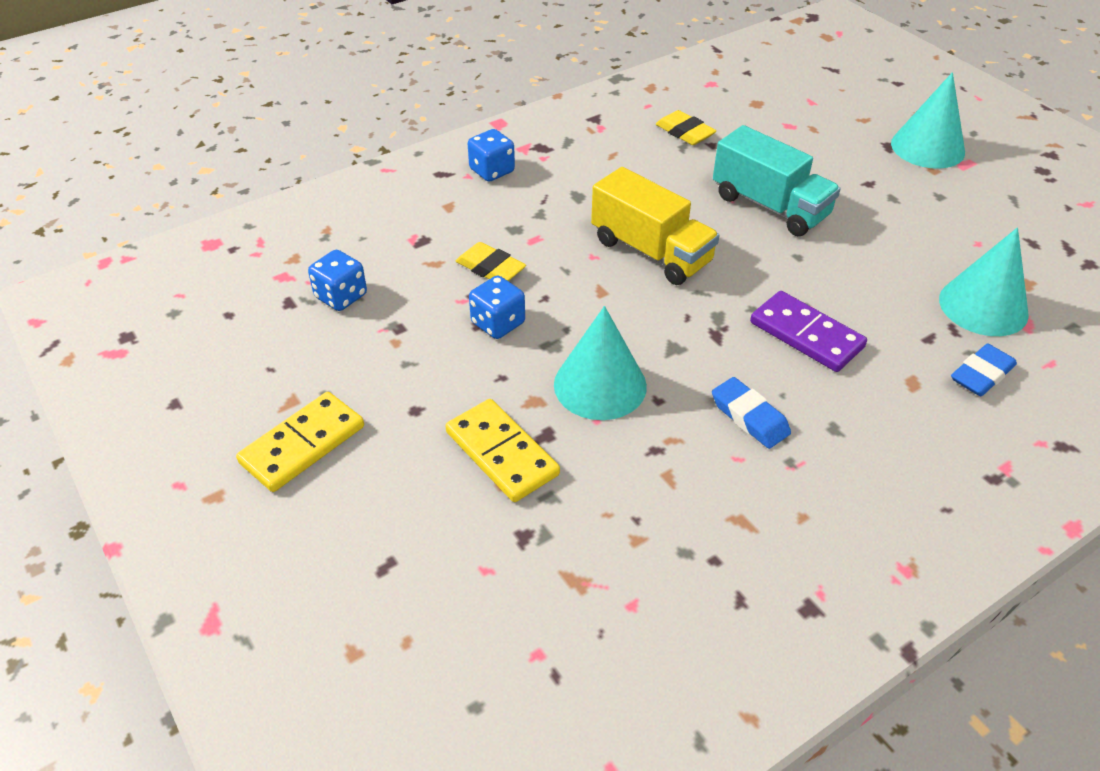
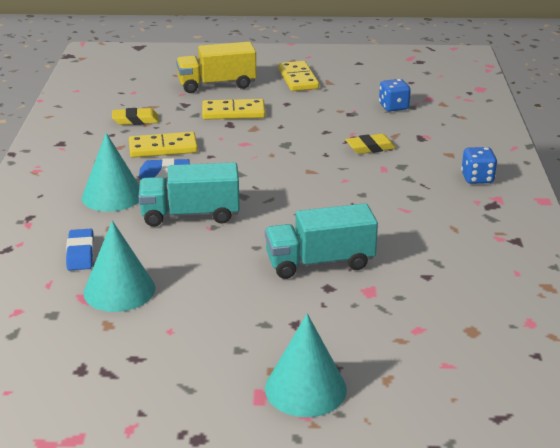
camera: 125 degrees right, 15 degrees down
(498, 323) = (321, 136): blue dice -> none
(600, 385) = (241, 146): turquoise cone -> turquoise cone (112, 195)
(651, 252) = (326, 199): yellow truck -> yellow truck (217, 85)
(685, 132) = (456, 271): yellow eraser -> yellow eraser (135, 120)
(690, 463) = (163, 148): none -> yellow domino
(806, 335) = (190, 215): purple domino -> turquoise truck

